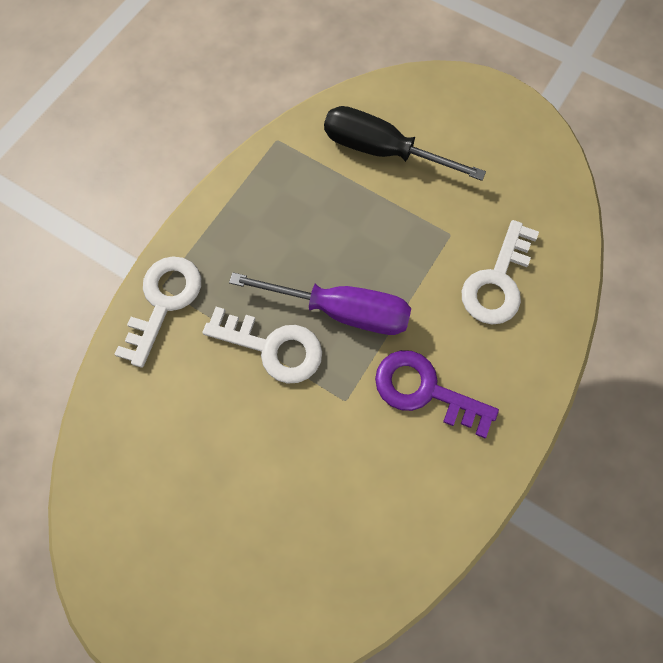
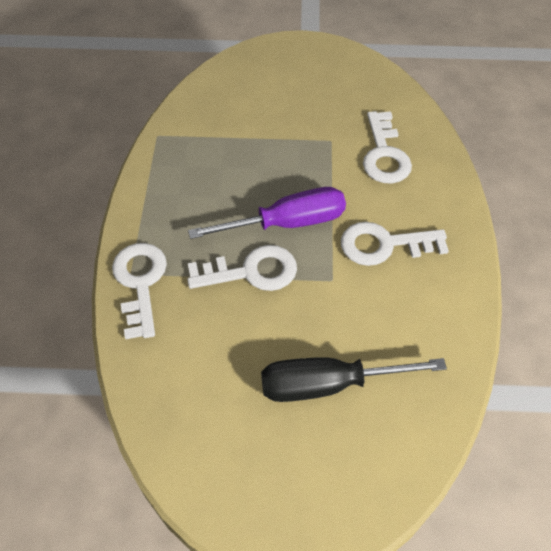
camera: 30 degrees left, 15 degrees down
(382, 151) = (244, 110): black screwdriver -> black screwdriver (329, 384)
(425, 390) = (384, 245): purple key -> white key

